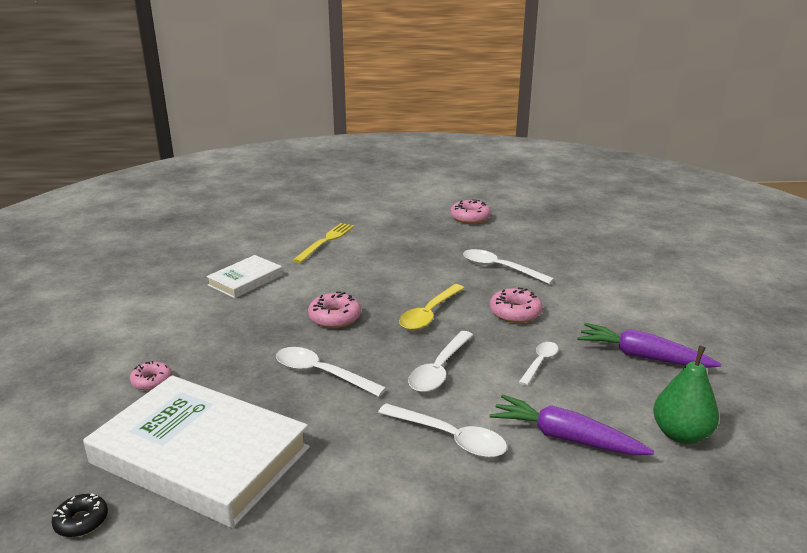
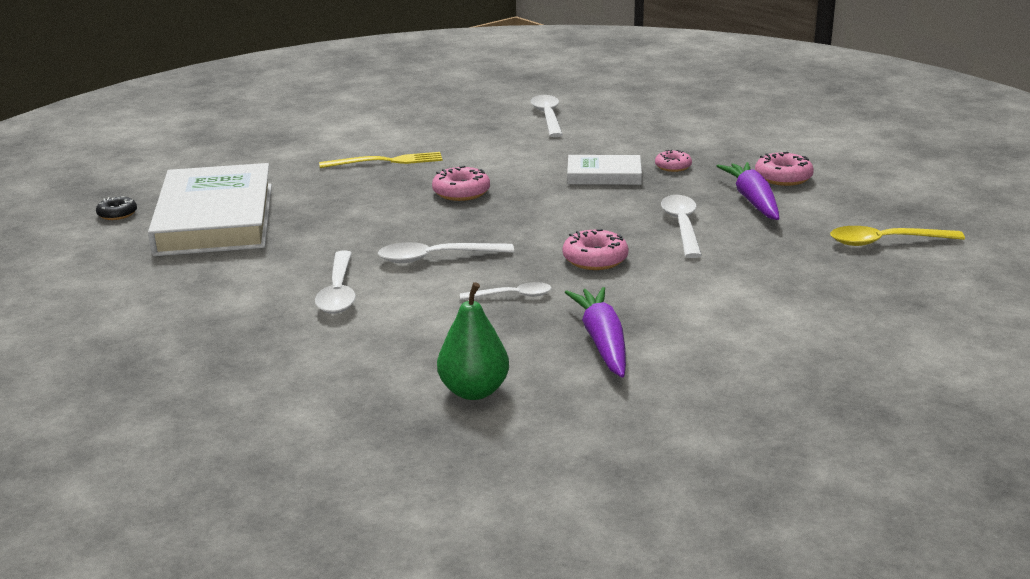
camera: 55 degrees right, 0 degrees up
(152, 381) = (281, 171): pink donut -> pink donut (673, 166)
(245, 280) = (470, 141): white book -> white book (604, 175)
(321, 373) = (366, 218): white spoon -> white spoon (547, 117)
(325, 241) = (597, 140): yellow fork -> yellow fork (386, 161)
(429, 314) = (528, 225): yellow spoon -> yellow spoon (886, 242)
(565, 438) = (398, 338): purple carrot -> purple carrot (752, 200)

